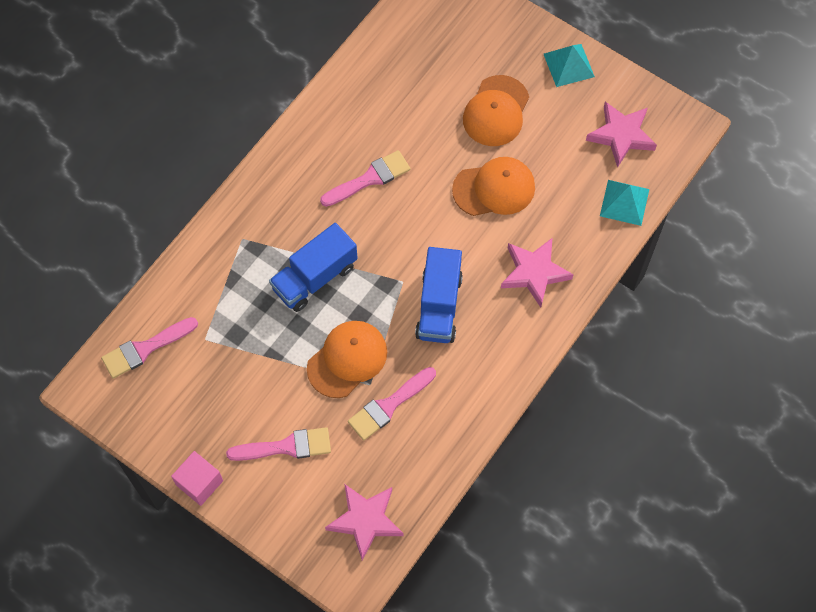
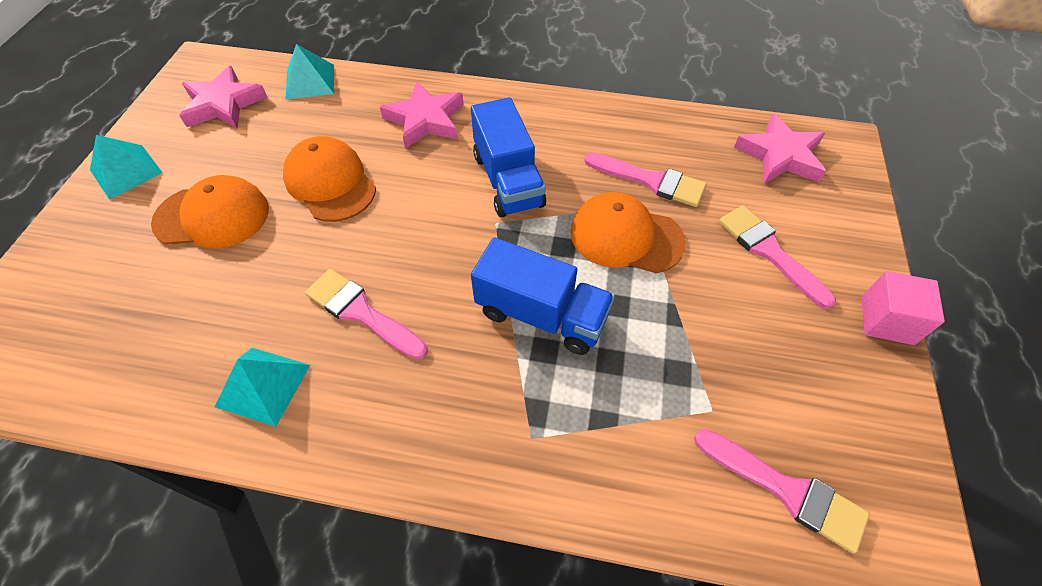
camera: 115 degrees left, 10 degrees down
(346, 118) = (263, 385): none -> turquoise pyramid
(439, 306) = (508, 180): blue truck -> blue truck turned 90 degrees clockwise

